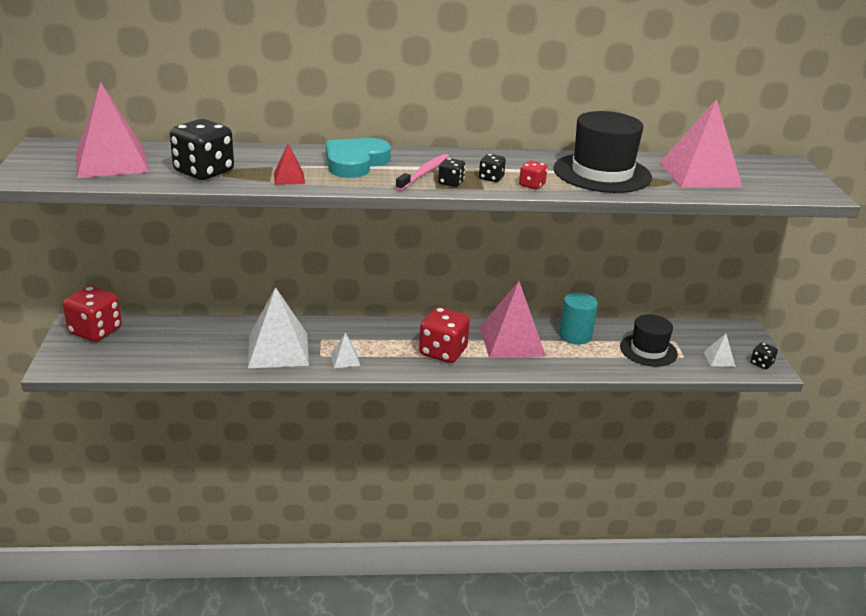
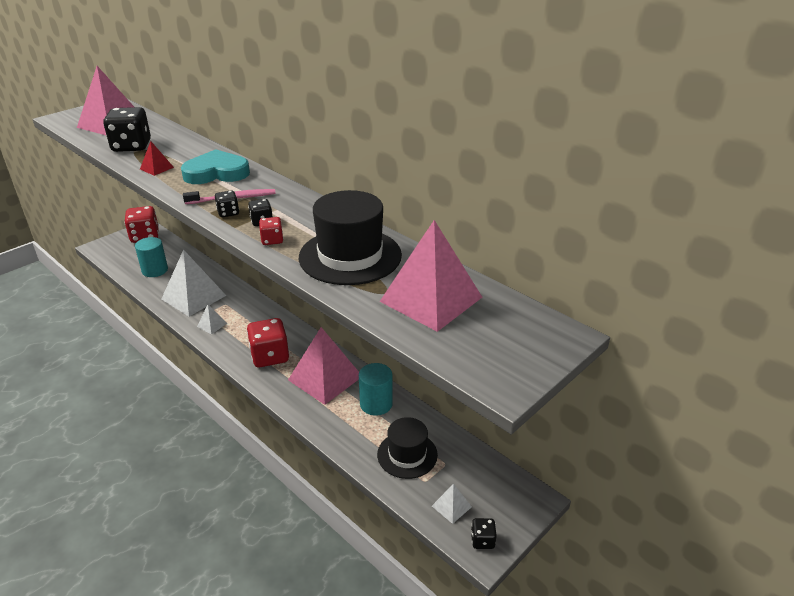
camera: 50 degrees right, 5 degrees up
(183, 351) = (155, 270): none -> turquoise cylinder

